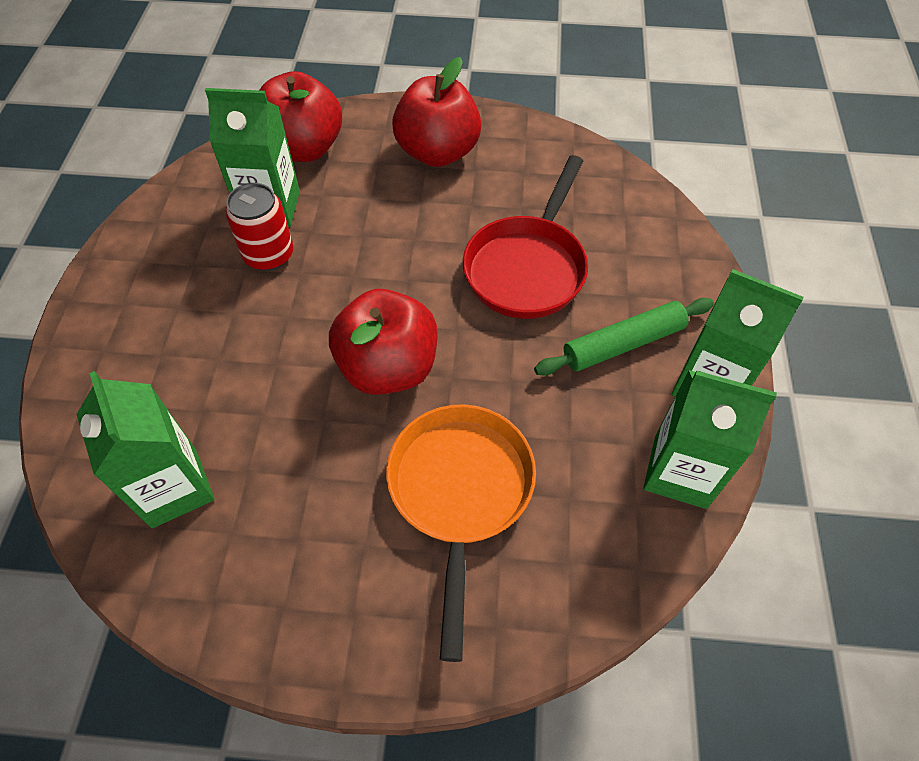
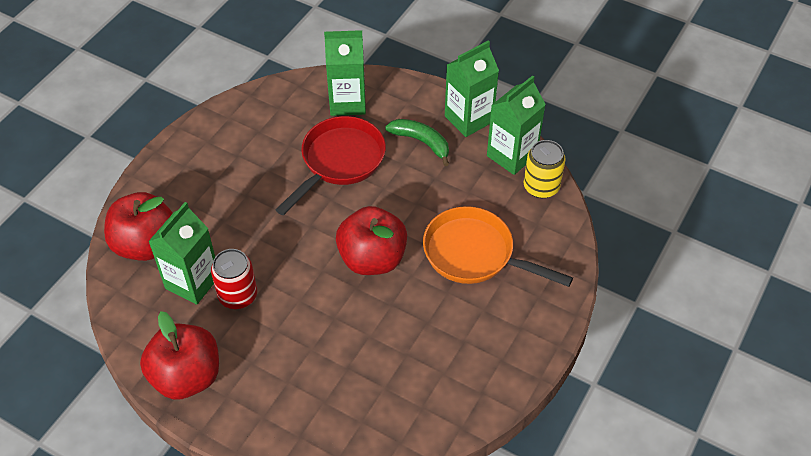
camera: 65 degrees left, 5 degrees down
(174, 488) = (397, 396): green carton -> green carton (347, 102)
(438, 152) = (207, 169): red apple -> red apple (187, 376)
(527, 267) = (339, 162): red pan -> red pan turned 105 degrees counterclockwise
(623, 344) = (421, 142): green rolling pin -> green banana
(645, 540) = (541, 187): none -> yellow can

